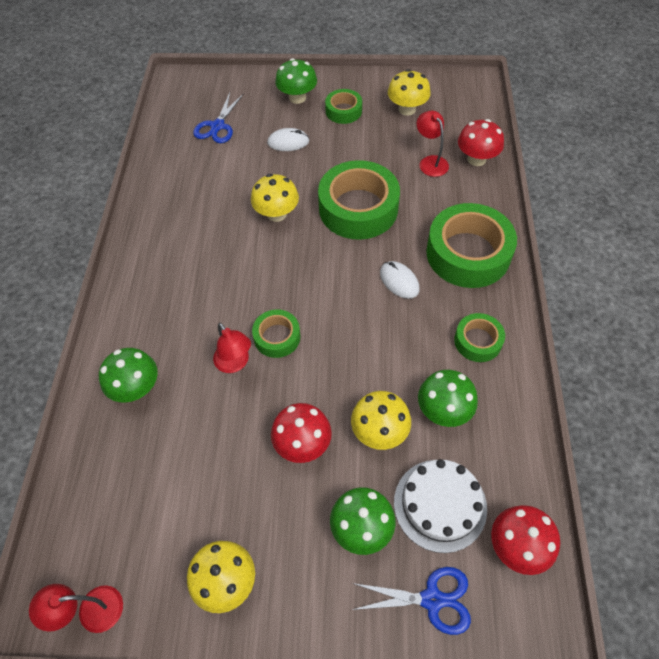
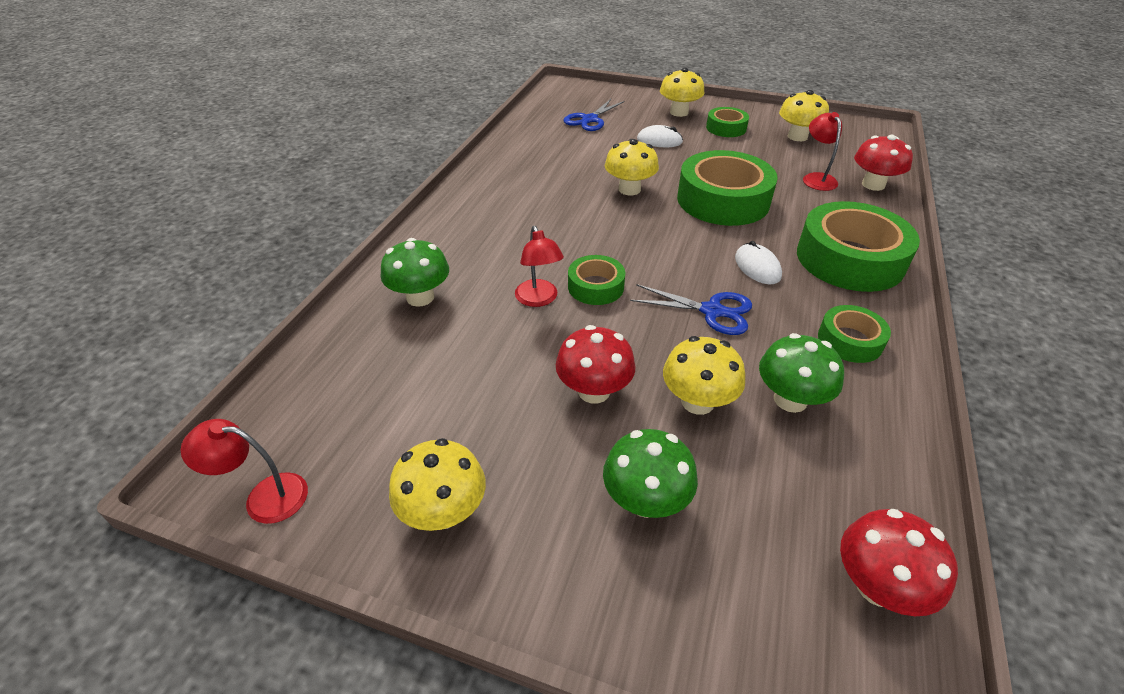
camera: 15 degrees right, 15 degrees down
(297, 97) = (679, 112): green mushroom -> yellow mushroom
(432, 599) = (728, 619): blue scissors -> blue scissors (712, 311)
(440, 505) = (765, 502): white cake -> none

